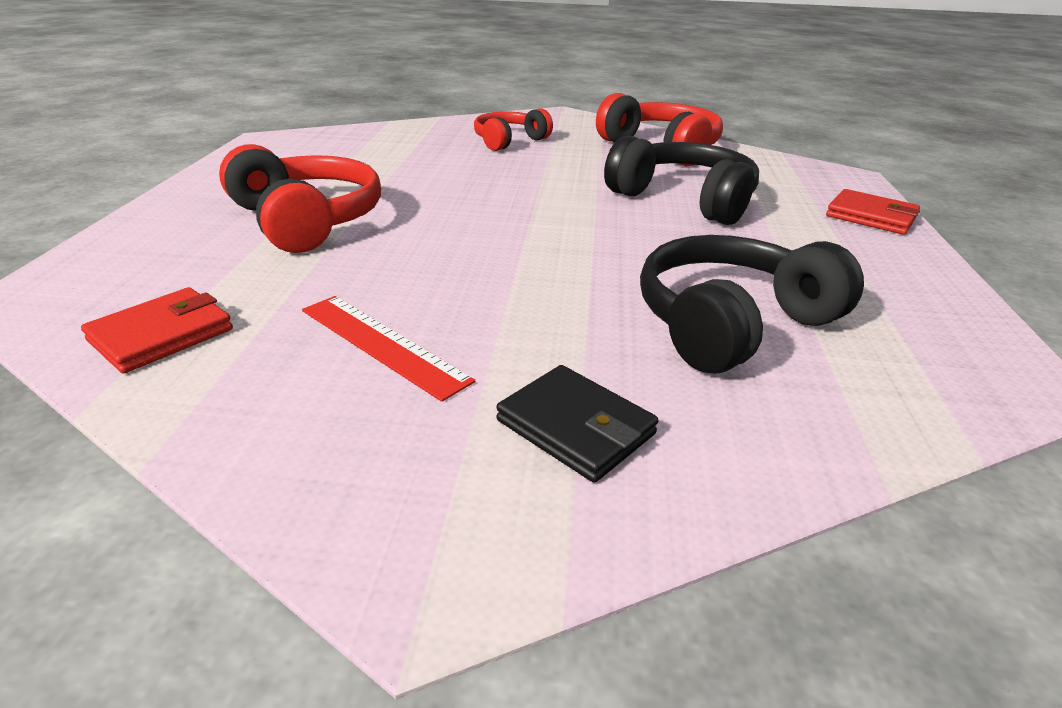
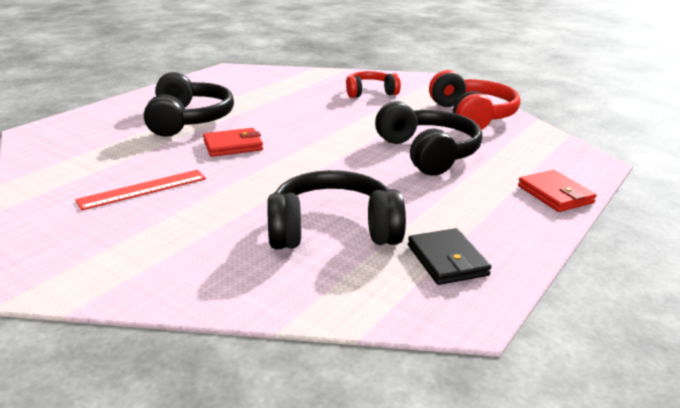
camera: 30 degrees right, 5 degrees down
(161, 335) = (62, 161): red wallet -> red wallet (233, 146)
(306, 220) = (188, 120): red headphones -> black headphones
(382, 344) = (143, 189): red ruler -> red ruler turned 75 degrees clockwise
(575, 427) = (174, 251): black wallet -> black wallet (447, 260)

